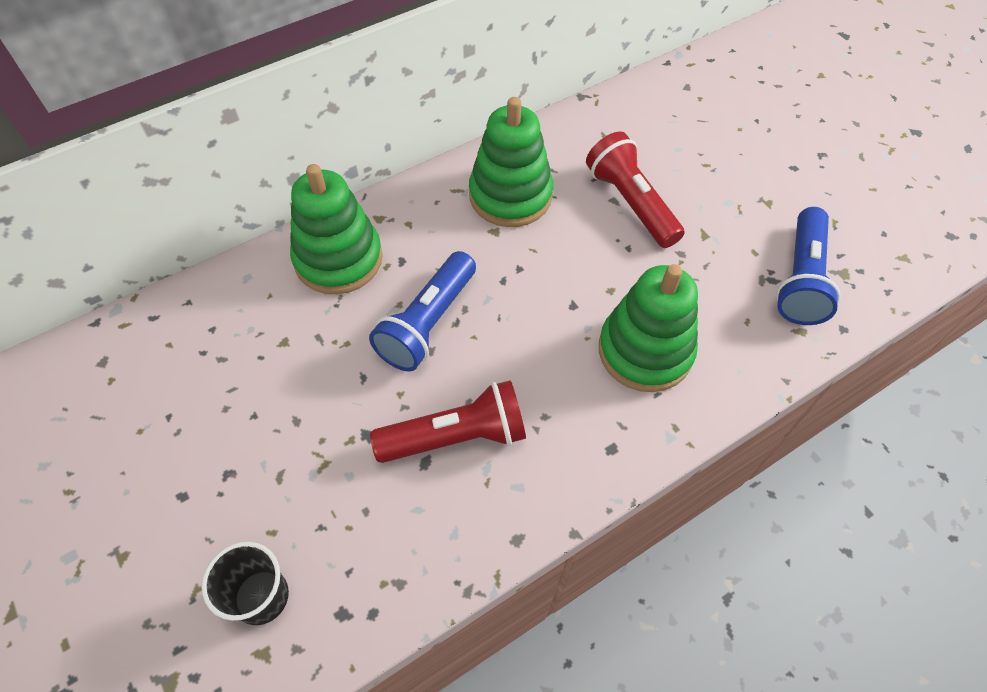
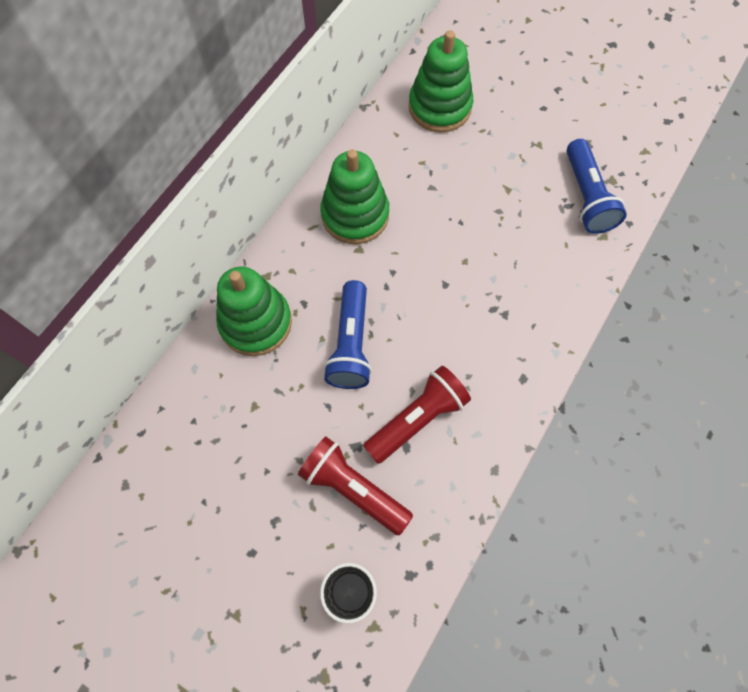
camera: 25 degrees left, 10 degrees up
(631, 203) = (444, 184): red flashlight -> red flashlight (353, 488)
(645, 351) = (510, 297): green stacking toy -> green stacking toy (439, 107)

